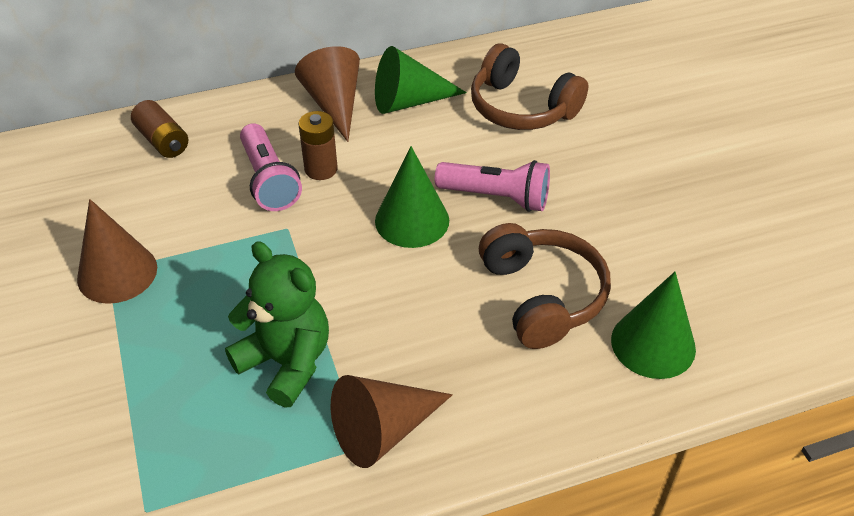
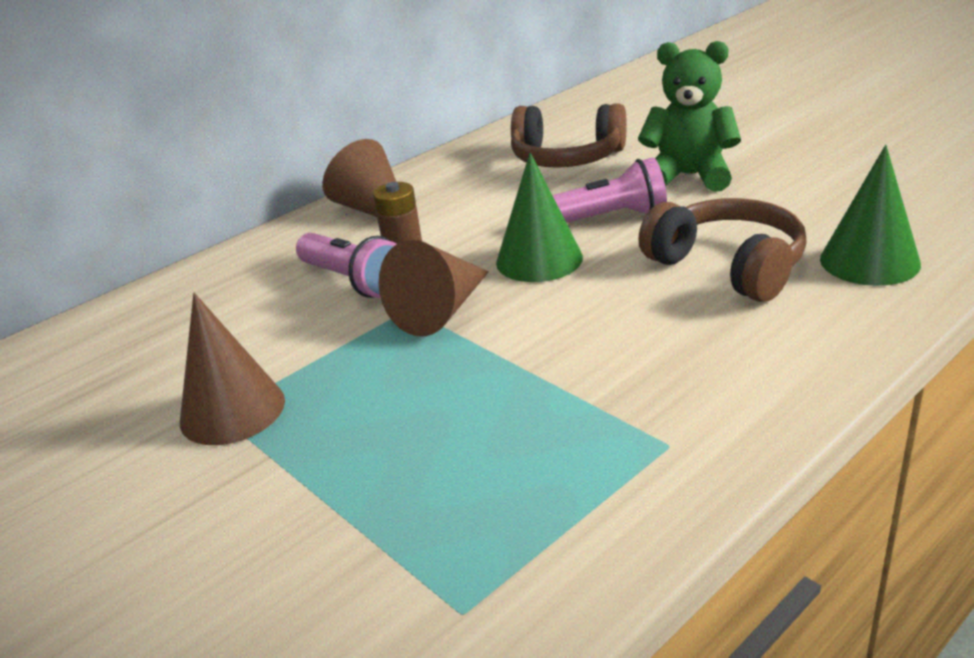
camera: 20 degrees left, 15 degrees down
(163, 141) = (200, 292): brown battery -> none
(286, 362) = (512, 409): green teddy bear -> green teddy bear (689, 176)
(383, 430) = (679, 421): brown cone -> brown cone (441, 310)
(409, 101) = (451, 186): green cone -> none

